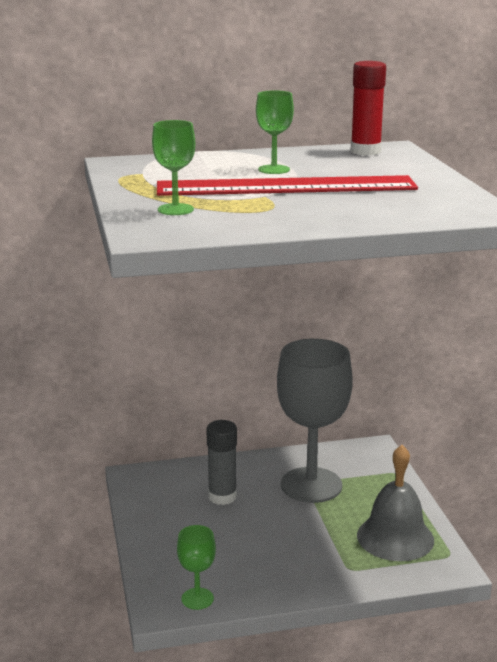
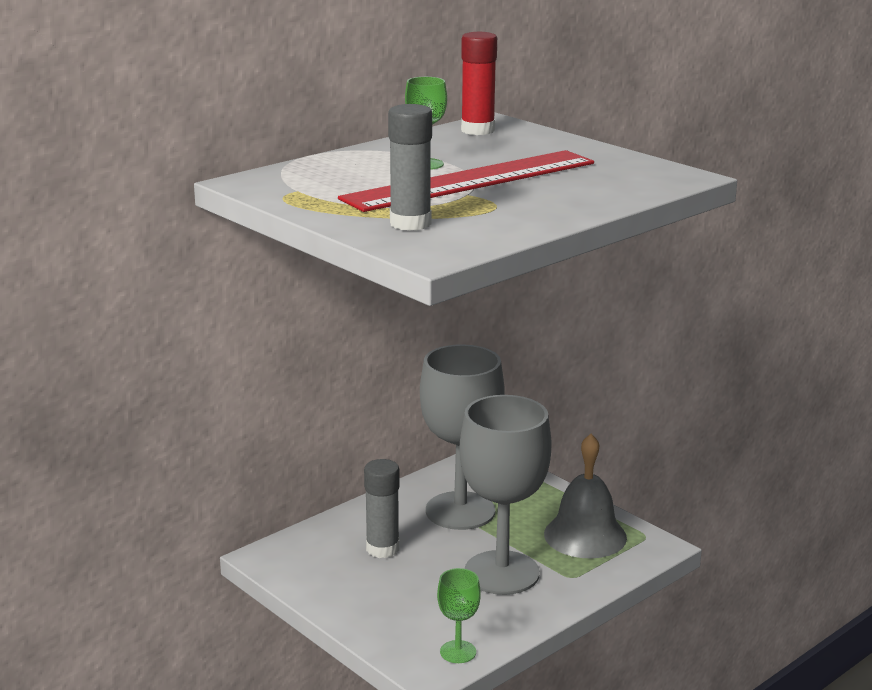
camera: 30 degrees left, 0 degrees up
(175, 209) = (410, 223): green goblet -> grey glue stick
(295, 546) = (501, 573): none -> grey goblet

